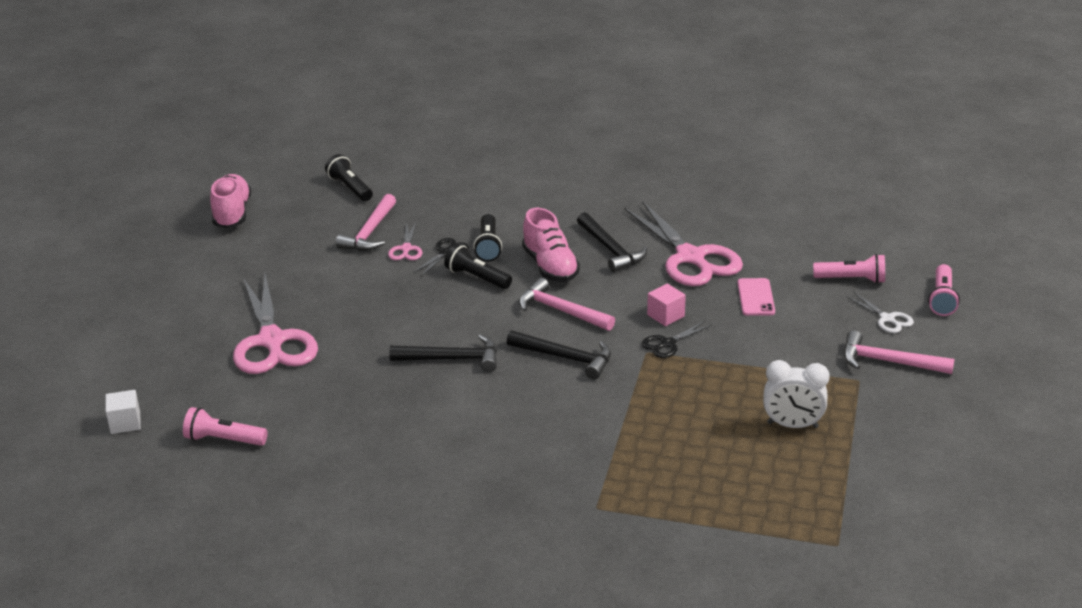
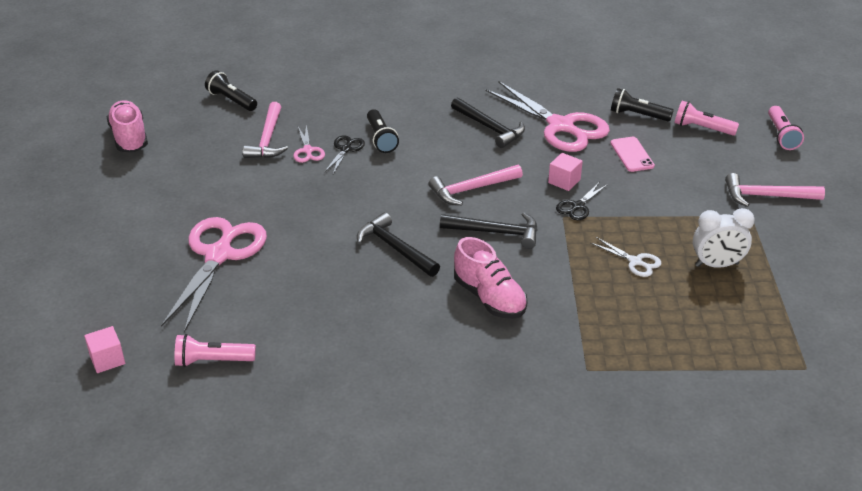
camera: 15 degrees left, 5 degrees up
(125, 423) = (107, 359): white cube -> pink cube
(272, 341) = (219, 255): pink scissors -> pink scissors turned 135 degrees counterclockwise
(452, 359) = (395, 248): black hammer -> black hammer turned 120 degrees counterclockwise
(477, 277) = (384, 169): black flashlight -> black flashlight (638, 115)
(550, 266) = (444, 150): pink shoe -> pink shoe (489, 298)
(560, 311) = (471, 189): pink hammer -> pink hammer turned 45 degrees counterclockwise
(851, 279) = (702, 128): pink flashlight -> pink flashlight turned 150 degrees counterclockwise
(887, 319) = (747, 158): white scissors -> white scissors (635, 261)

